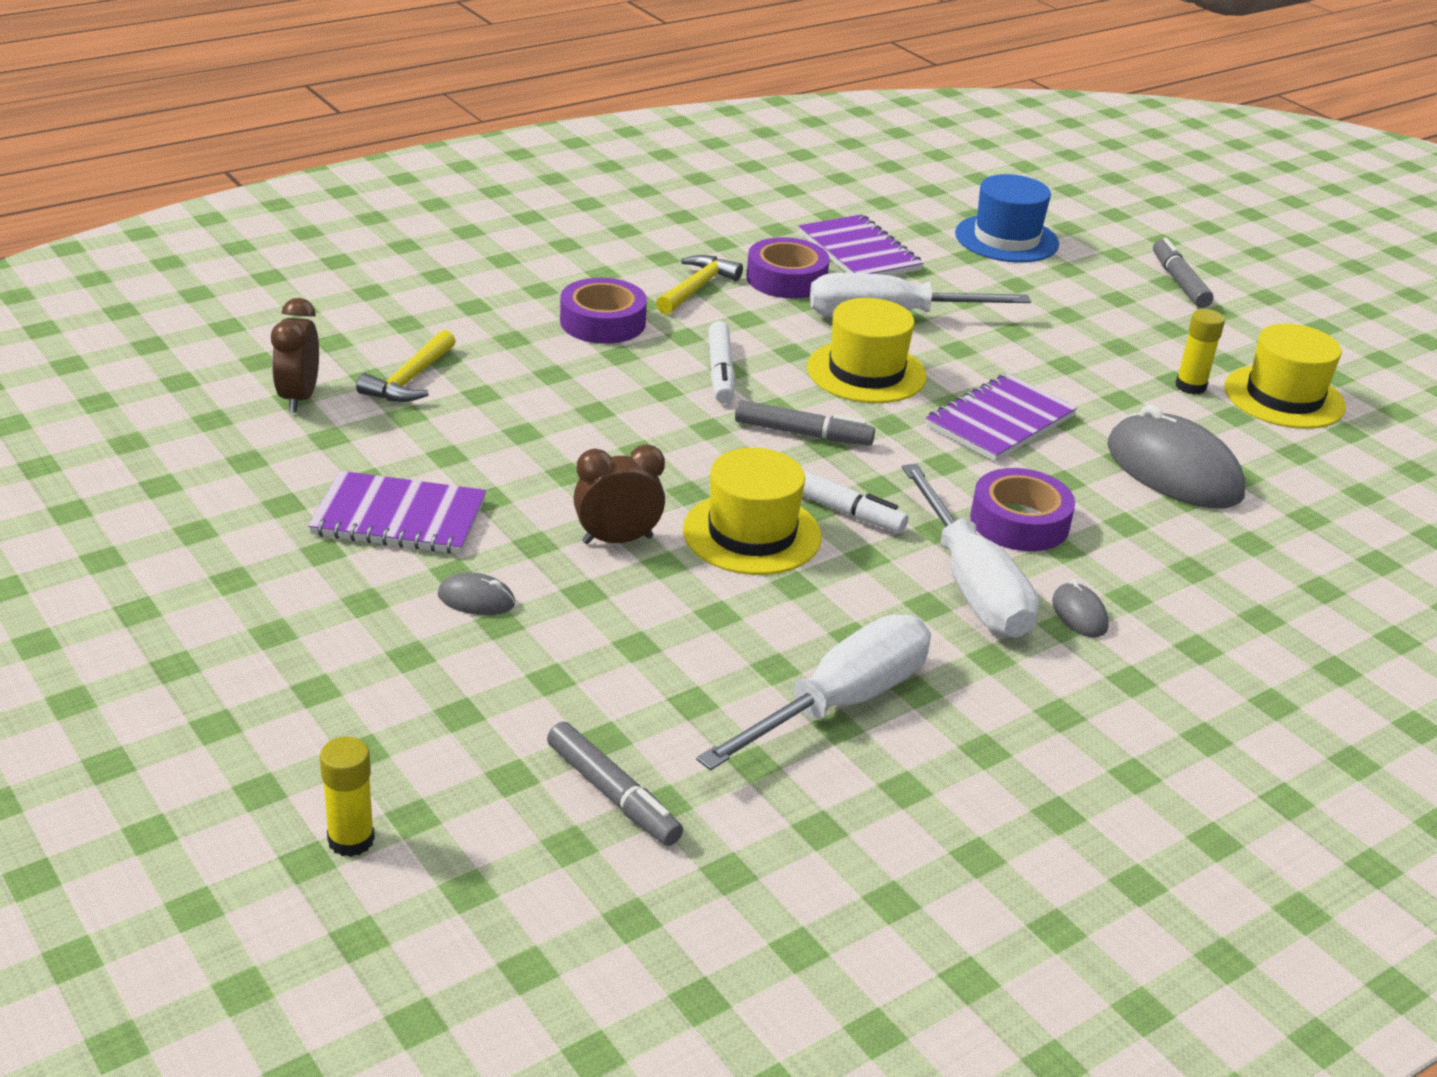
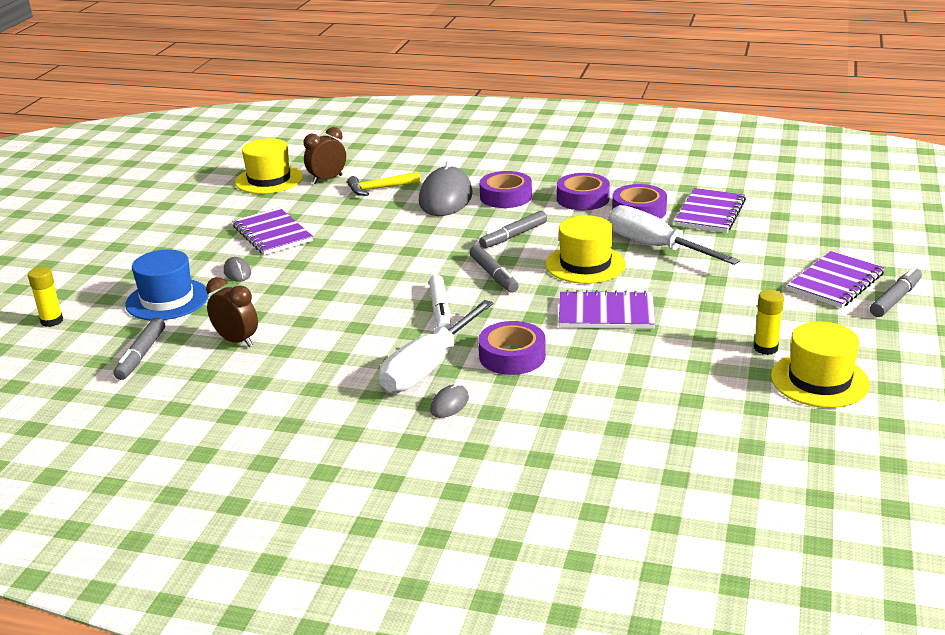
camera: 55 degrees right, 5 degrees down
(617, 540) = (327, 277): brown clock -> brown clock (237, 341)
(697, 288) = (582, 199): yellow hammer -> purple tape
(720, 372) = (513, 236): white marker -> grey marker
(752, 533) = (383, 301): yellow hat -> yellow hat (269, 180)
(840, 702) = (276, 375): white screwdriver -> none
(1006, 239) = (822, 237): blue hat -> blue hat (167, 300)
(1107, 286) = (835, 282): none -> purple notebook
(1173, 471) = (652, 378): grey mouse -> grey mouse (445, 198)

